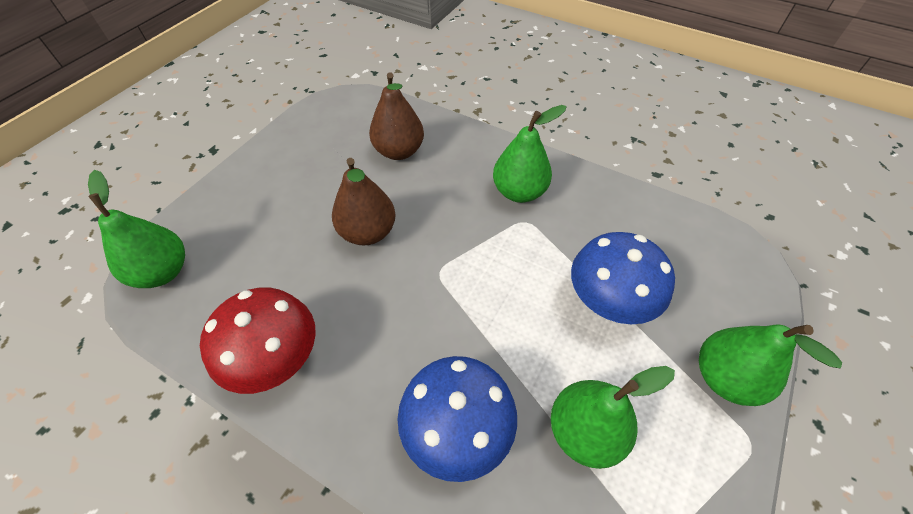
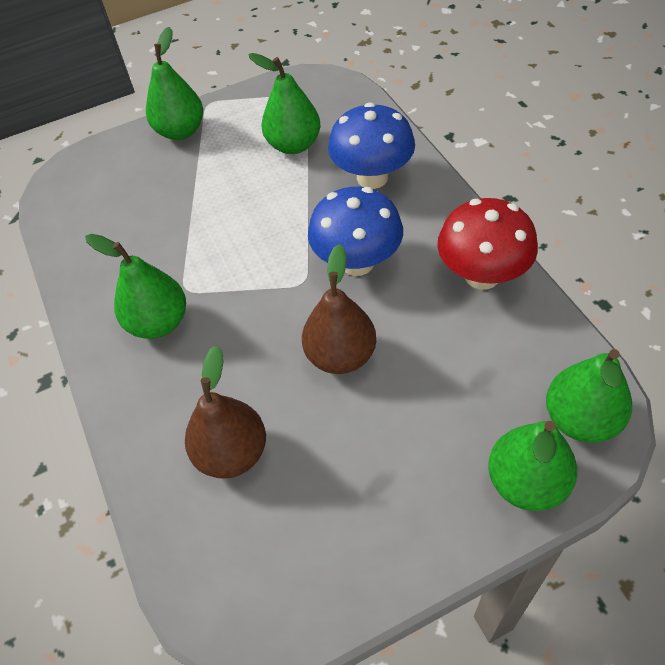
camera: 140 degrees left, 0 degrees up
(199, 216) = (526, 482): none -> green pear
(607, 303) = (197, 198): blue mushroom -> blue mushroom (357, 262)

